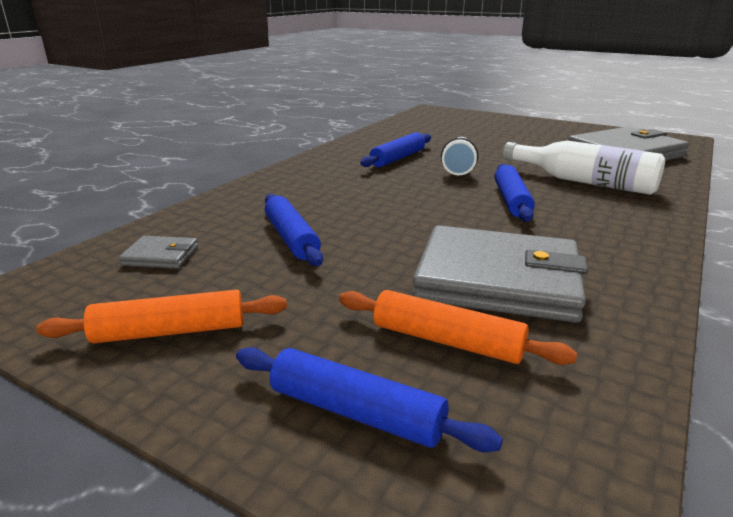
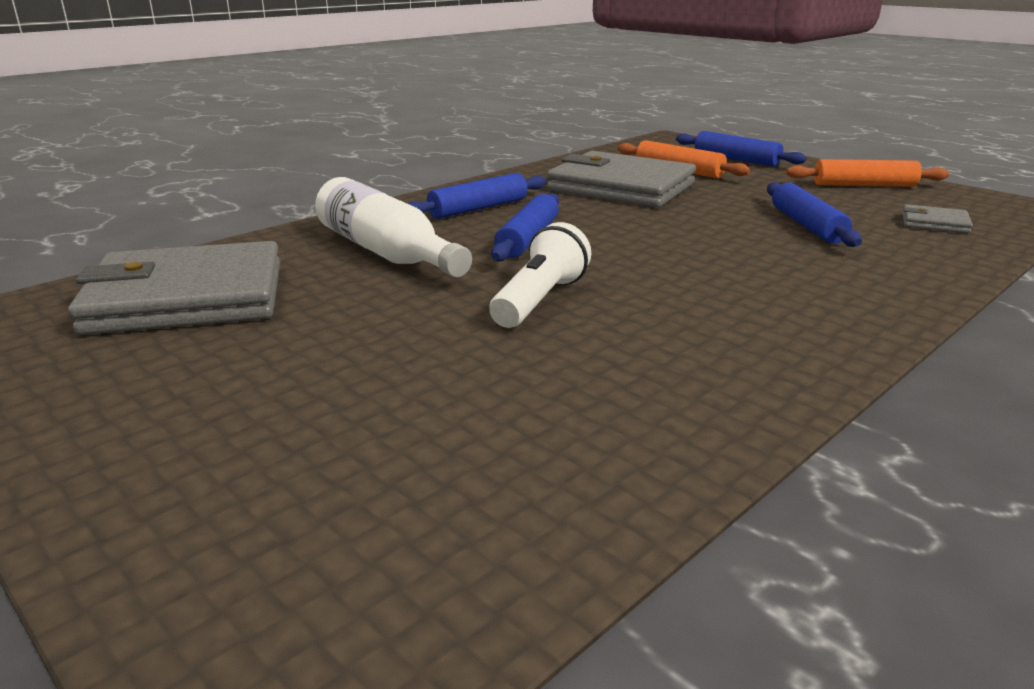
camera: 165 degrees left, 0 degrees up
(398, 158) = (644, 335): blue rolling pin -> blue rolling pin (478, 208)

